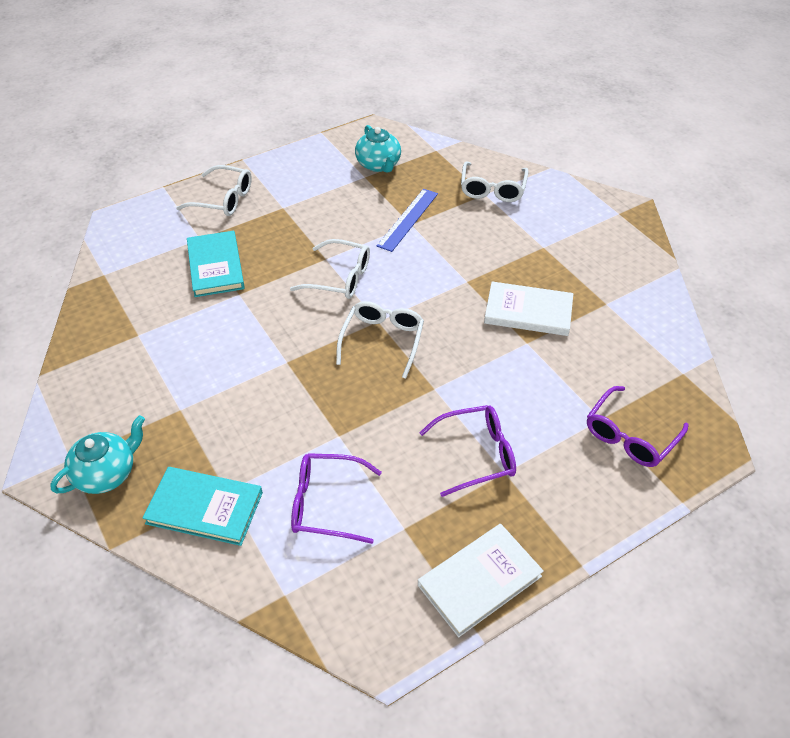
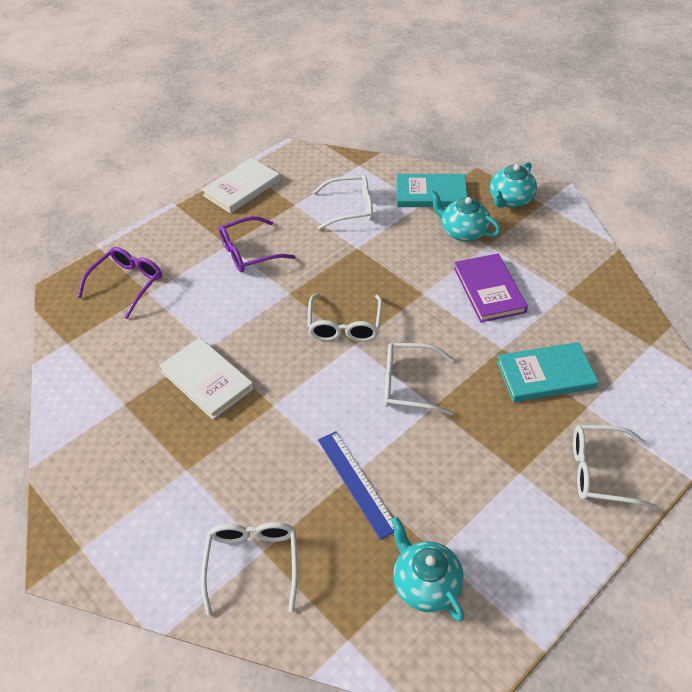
camera: 170 degrees right, 0 degrees up
(198, 433) = (463, 232): none -> turquoise teapot
(215, 266) = (545, 374): turquoise book -> turquoise book turned 75 degrees counterclockwise
(215, 352) = (489, 290): none -> purple book
(326, 503) = (350, 208): purple glasses -> white glasses
(408, 219) = (356, 483): blue ruler -> blue ruler turned 45 degrees counterclockwise
(528, 311) = (207, 380): white book -> white book turned 45 degrees clockwise

